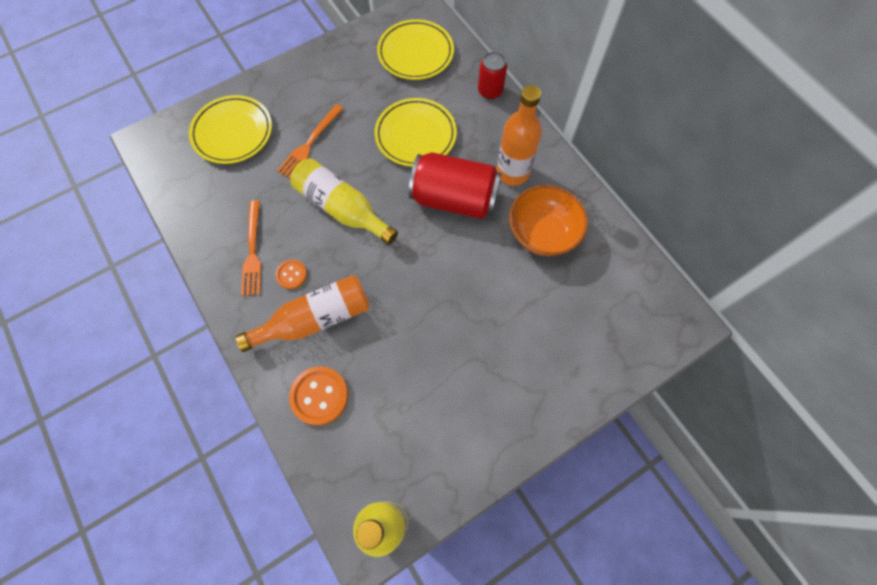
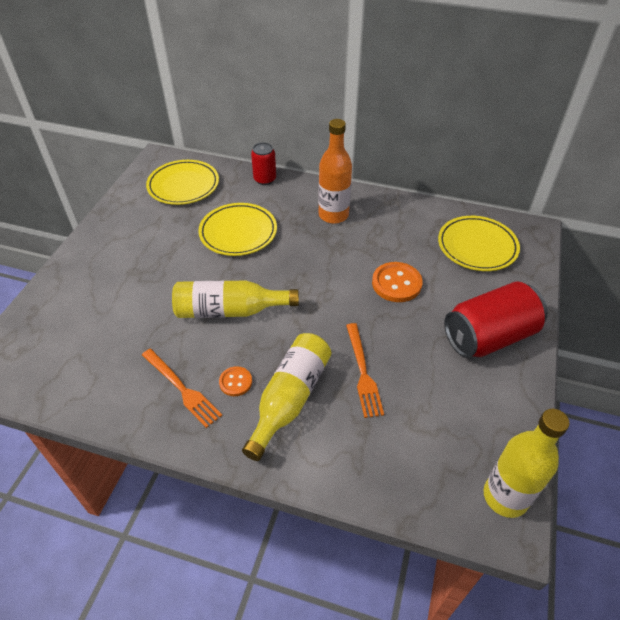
camera: 40 degrees left, 20 degrees down
(232, 132) = (72, 317): yellow plate -> yellow plate (477, 246)
(310, 143) = (154, 284): orange fork -> orange fork (362, 372)
(315, 319) = (290, 399): orange bottle -> yellow bottle
(319, 396) = (354, 450): orange button -> orange button (396, 283)
(454, 199) = (310, 253): red can -> red can (489, 336)
(542, 233) = (393, 236): orange bowl -> none

